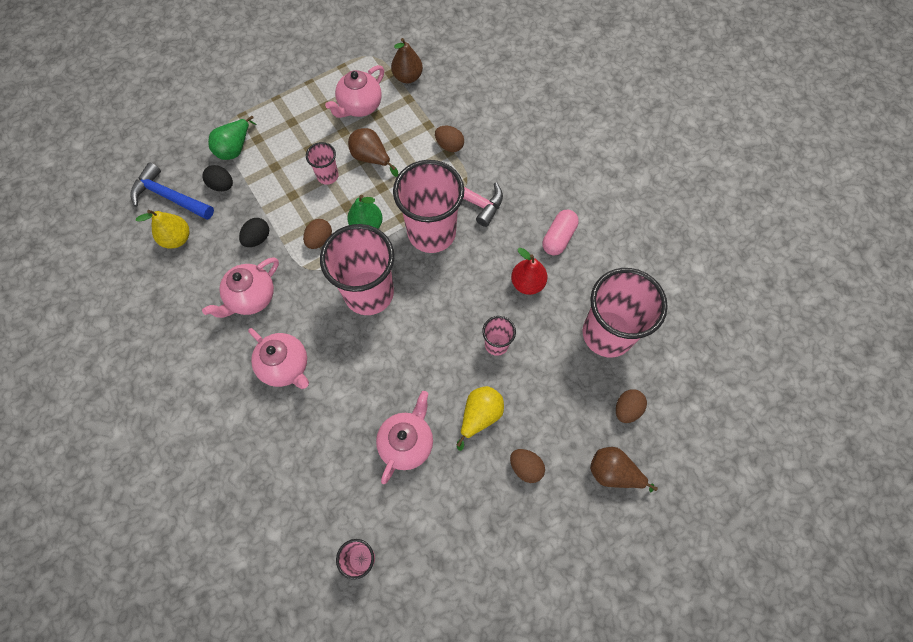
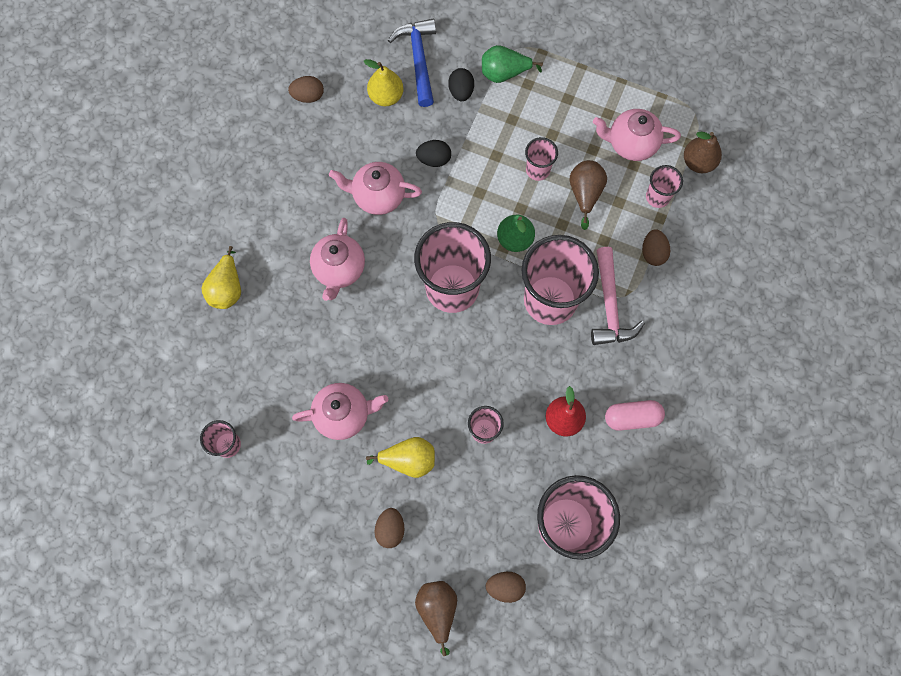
camera: 55 degrees right, 5 degrees up
(226, 469) = (227, 288): none -> yellow pear
(319, 240) = (471, 210): brown egg -> brown egg (308, 96)
(412, 116) = (657, 197): none -> pink cup

